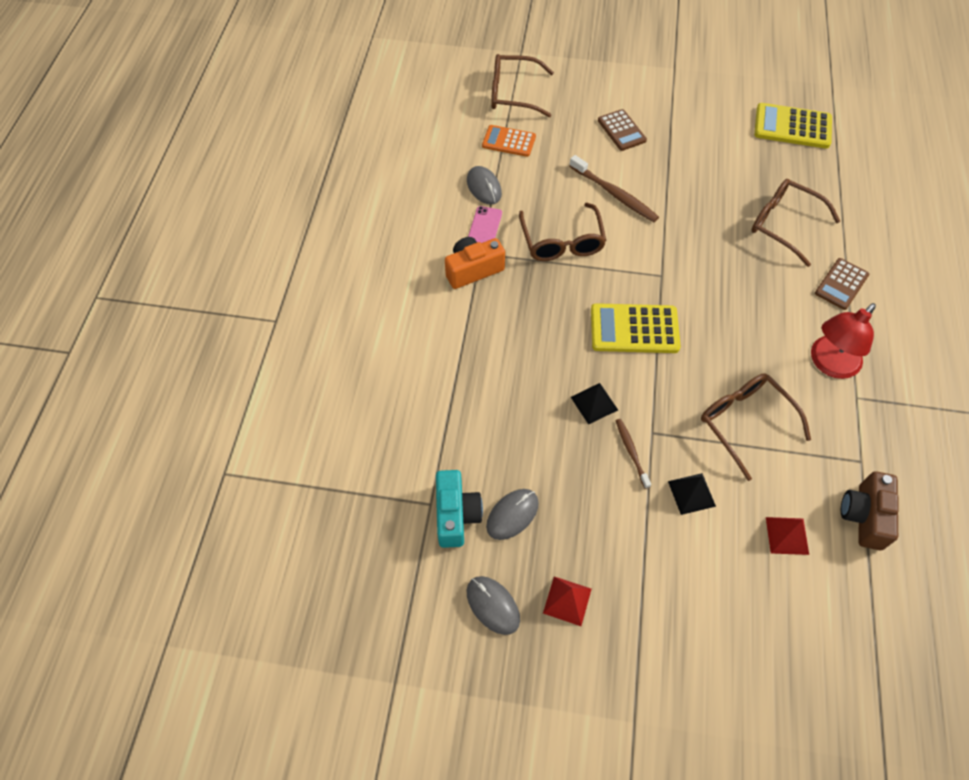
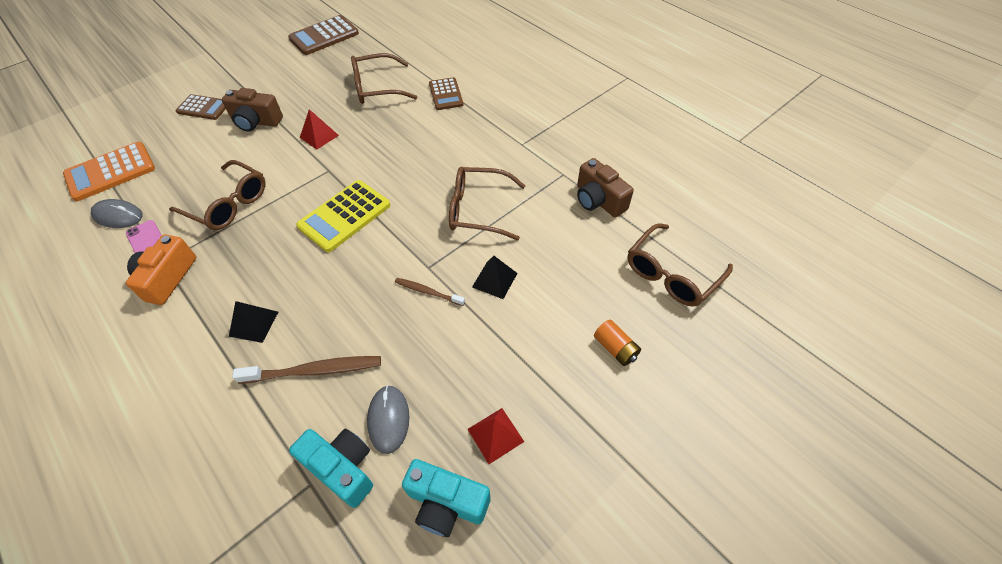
camera: 50 degrees left, 5 degrees down
(493, 605) = (446, 503): grey mouse -> turquoise camera
(509, 141) = (110, 172): orange calculator -> orange calculator, size x1.52
(513, 93) = (82, 139): brown glasses -> brown glasses (671, 274)
(594, 403) = (367, 285): black pyramid -> black pyramid (254, 324)
(614, 194) = (239, 147): brown toothbrush -> brown toothbrush (315, 370)
(649, 178) = (256, 122): none -> brown camera
(723, 641) = (615, 348): none -> orange battery
(787, 535) = (574, 249): red pyramid -> red pyramid (319, 136)
(792, 127) = (324, 36): yellow calculator -> brown calculator
(829, 364) = (487, 139): red lamp -> none

